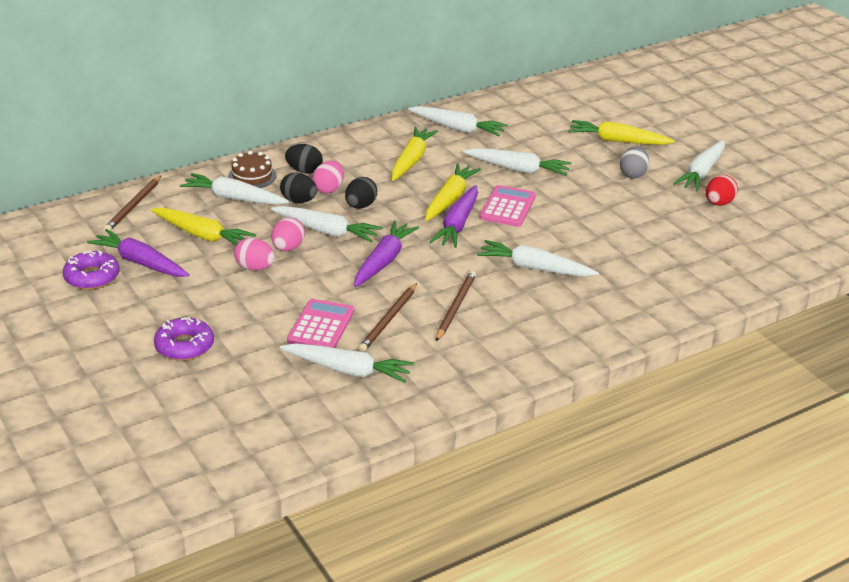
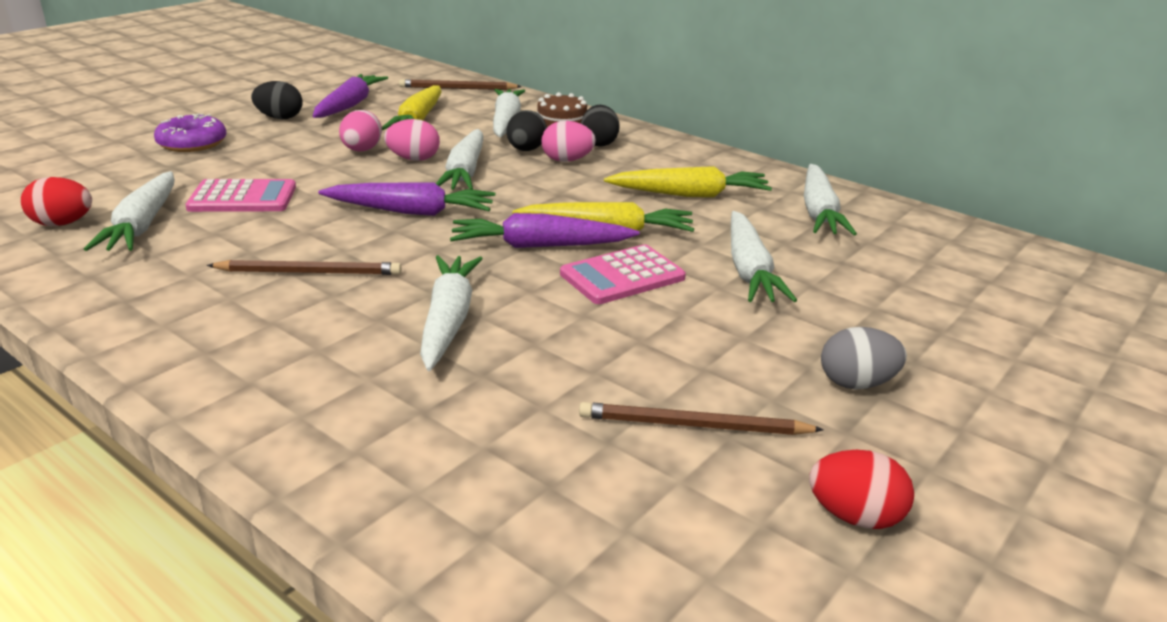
camera: 70 degrees right, 5 degrees down
(92, 277) = (314, 93): purple donut -> none
(326, 406) = (62, 224): none -> red egg
(360, 206) = (541, 182): black egg -> black egg (280, 118)
(388, 320) = (265, 233): brown pencil -> brown pencil (693, 425)
(507, 207) = (622, 276): pink calculator -> pink calculator turned 150 degrees clockwise
(617, 141) = (965, 352): yellow carrot -> none
(701, 173) = (966, 475): white carrot -> none

